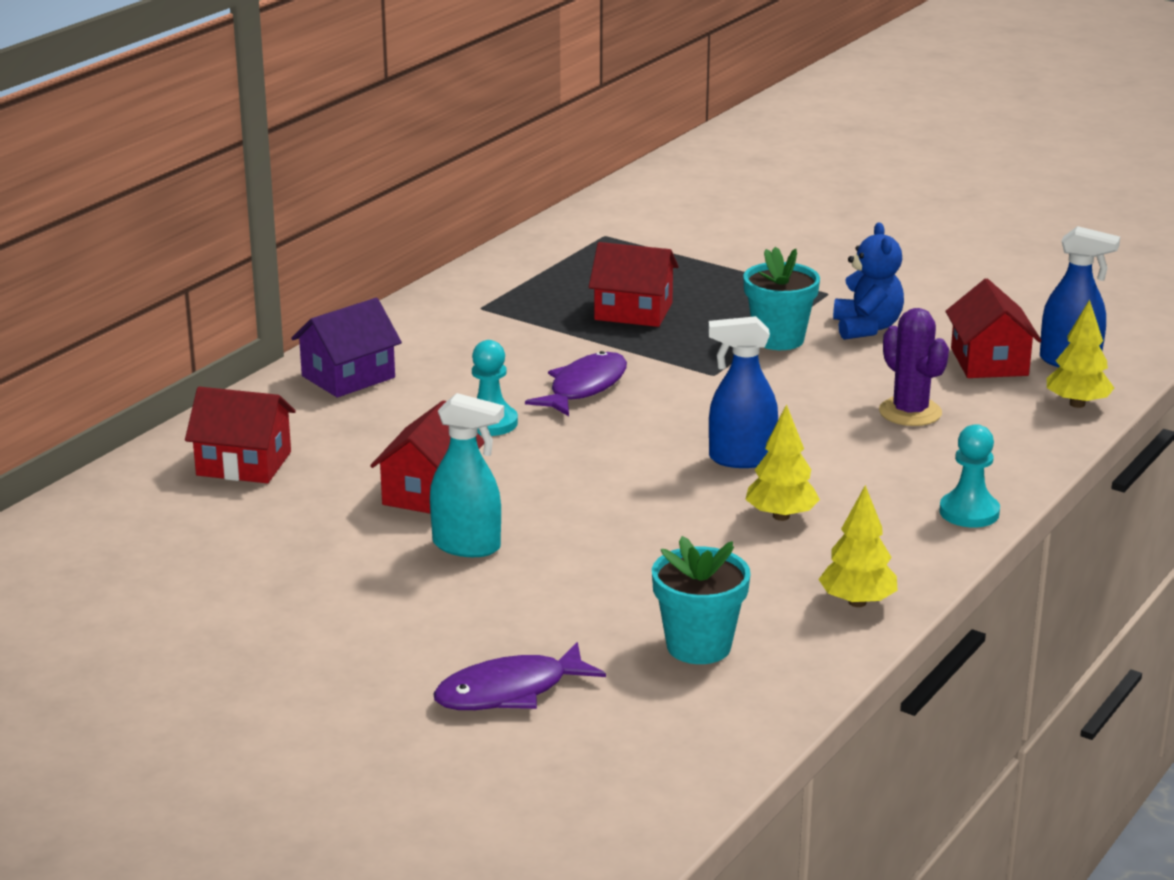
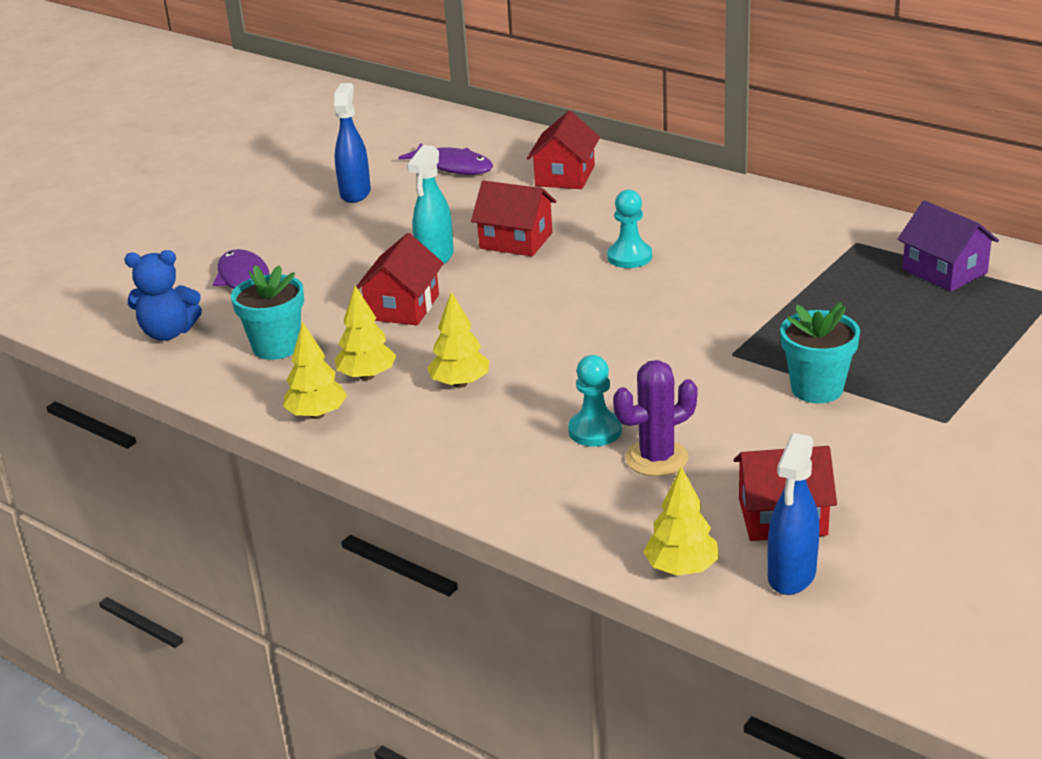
camera: 95 degrees right, 5 degrees up
(348, 377) = (708, 199): purple house -> purple house (944, 271)
(584, 388) = (697, 293): purple fish -> purple fish (453, 166)
(633, 311) = (866, 312): red house -> red house (402, 307)
(741, 459) = (562, 366): blue spray bottle -> blue spray bottle (355, 193)
(768, 575) = (367, 376): none -> yellow tree
(866, 328) = (856, 442): blue teddy bear -> blue teddy bear (168, 333)
(969, 512) = (453, 479): turquoise pawn -> turquoise pawn (595, 431)

